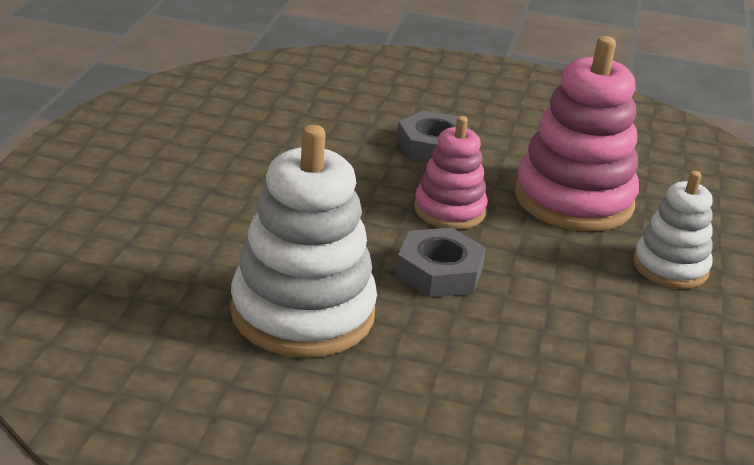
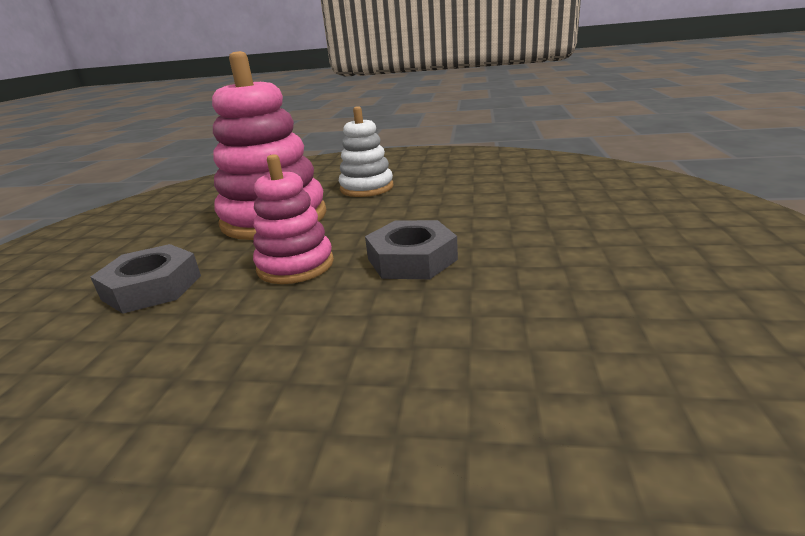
camera: 90 degrees left, 5 degrees down
(302, 313) = (538, 323): white stacking toy -> none

